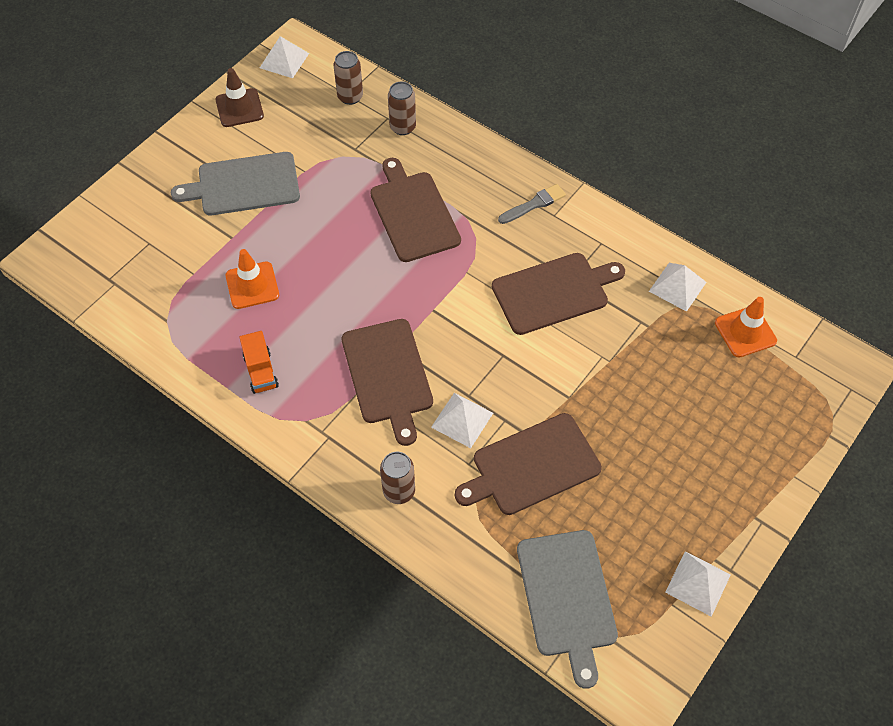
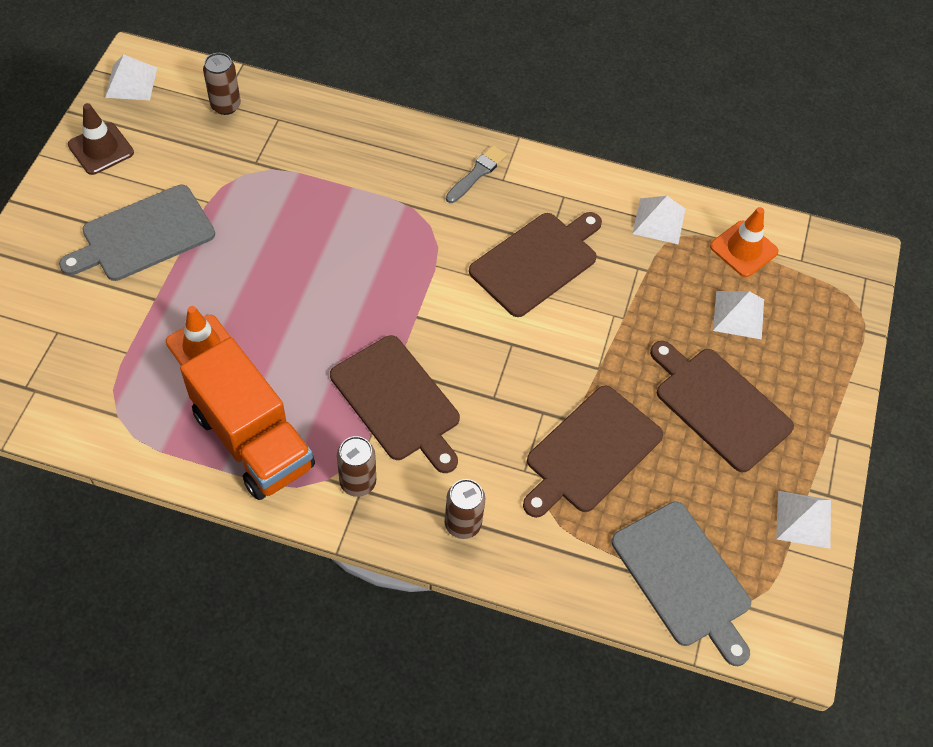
camera: 25 degrees left, 0 degrees up
(261, 371) = (253, 440): orange truck -> orange truck, size x2.16
(402, 127) = (299, 125): brown can -> brown can (358, 482)
(413, 213) = (351, 217): brown cutting board -> brown cutting board (719, 406)
(462, 420) = (498, 426): white pyramid -> white pyramid (738, 314)

